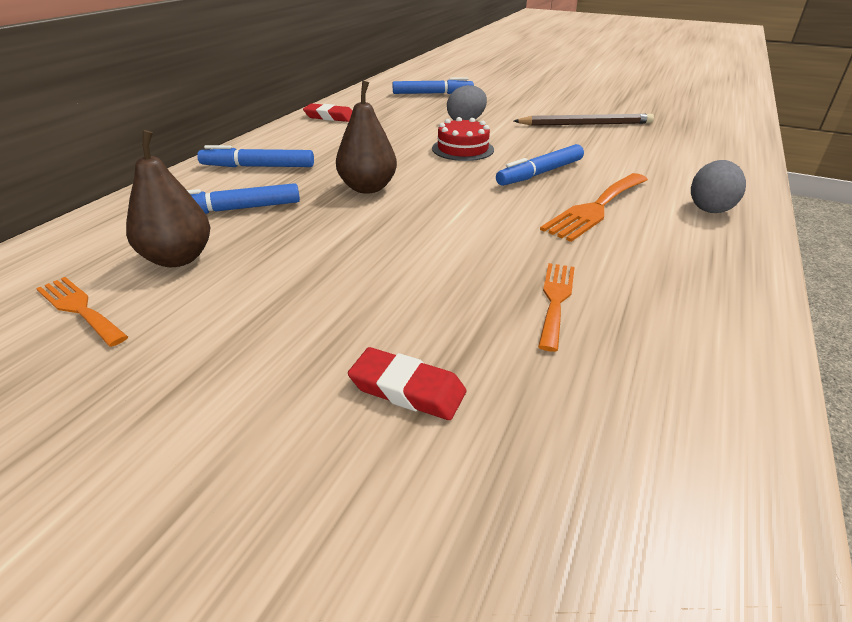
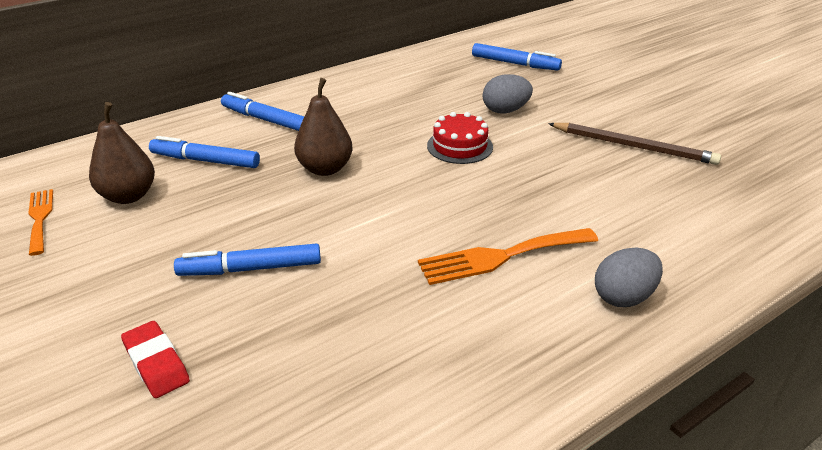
camera: 30 degrees right, 0 degrees up
(329, 117) = (382, 74): red eraser -> none
(540, 173) = (499, 198): blue marker -> blue marker (250, 269)
(555, 300) = (343, 336): orange fork -> none

